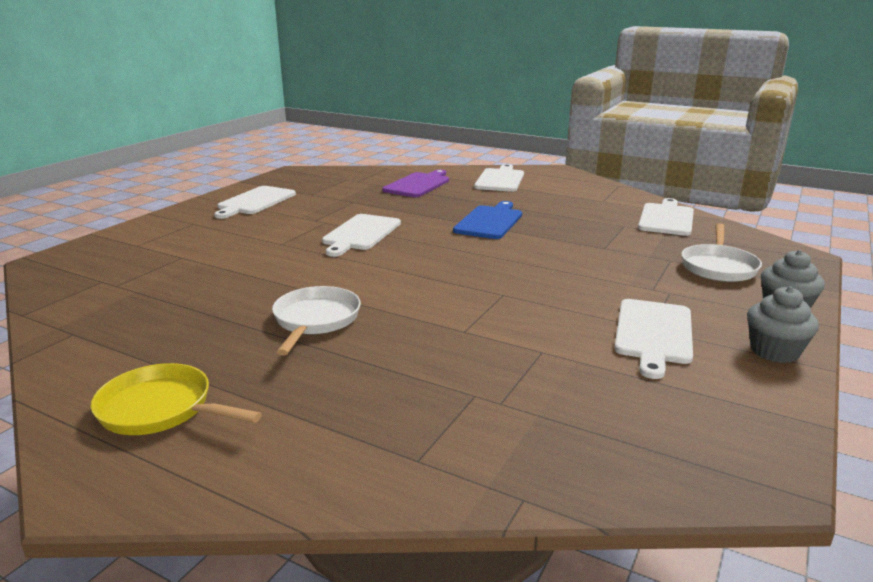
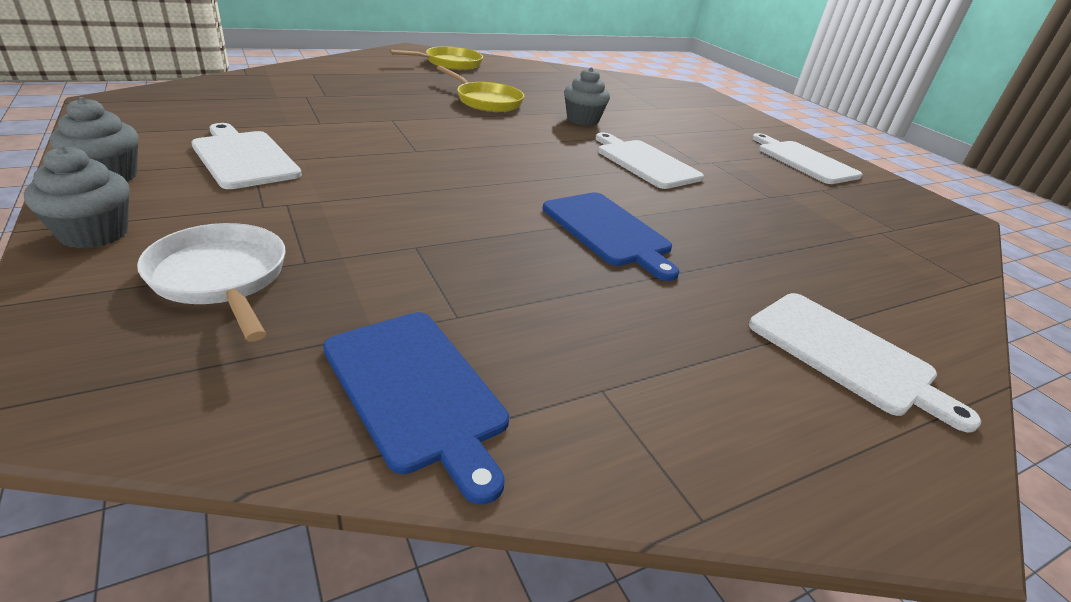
camera: 120 degrees right, 10 degrees up
(292, 271) = (582, 120): none -> grey cupcake
(315, 320) = (486, 101): white pan -> yellow pan
(418, 184) = (841, 264): purple cutting board -> none
(666, 218) = (416, 391): white cutting board -> blue cutting board

